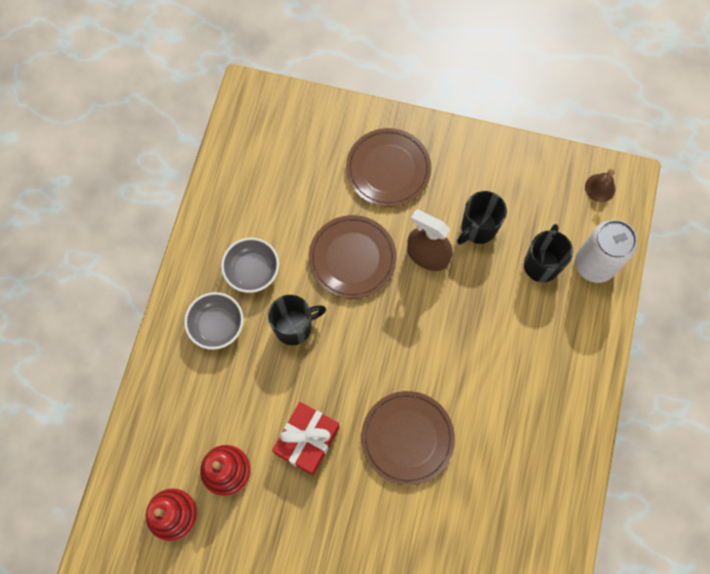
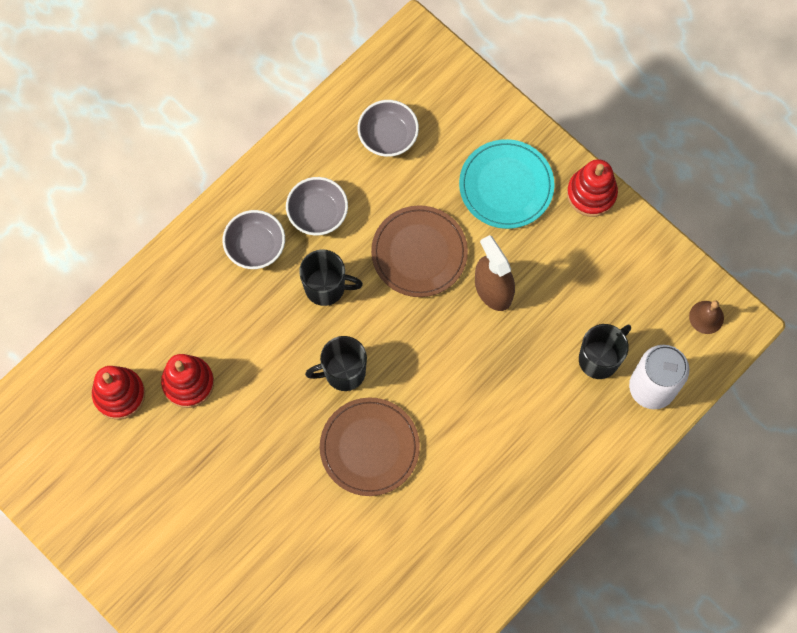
camera: 30 degrees right, 0 degrees up
(272, 180) = (388, 136): none -> grey bowl
(307, 440) = (276, 397): red gift -> none
(388, 169) = (506, 186): brown plate -> turquoise plate
(456, 140) = (591, 194): none -> red stacking toy
(478, 228) = (558, 290): black mug -> black mug (343, 372)

